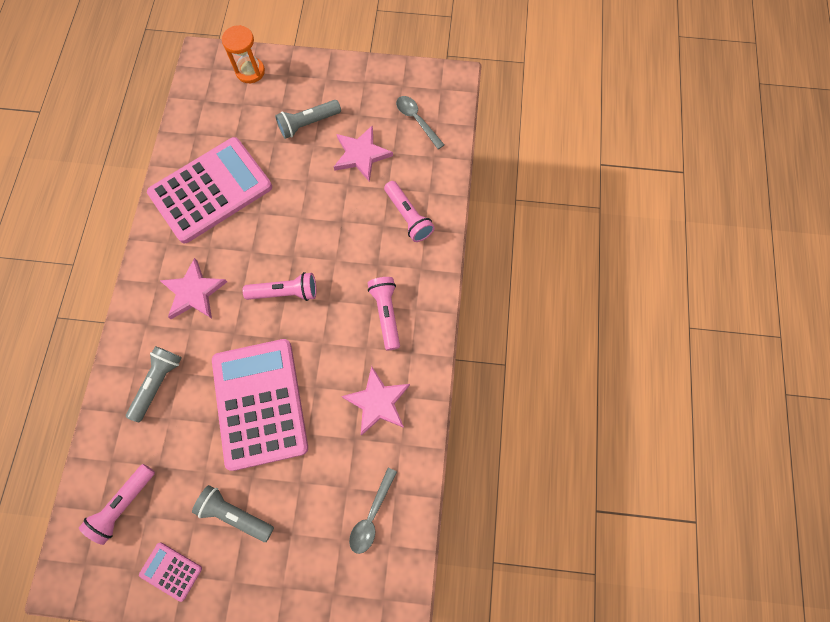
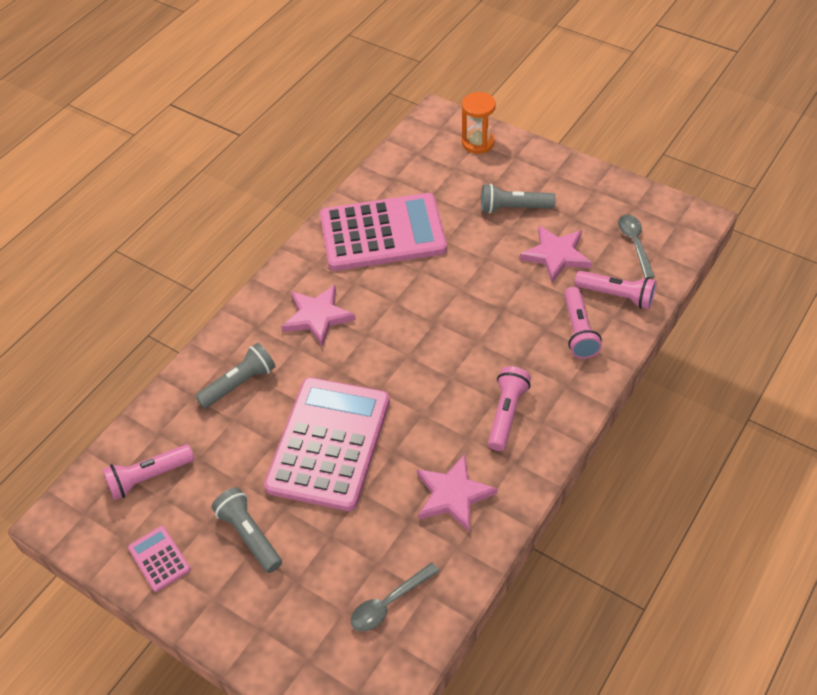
camera: 30 degrees right, 20 degrees down
(285, 292) = (409, 352): pink flashlight -> pink flashlight (617, 296)

